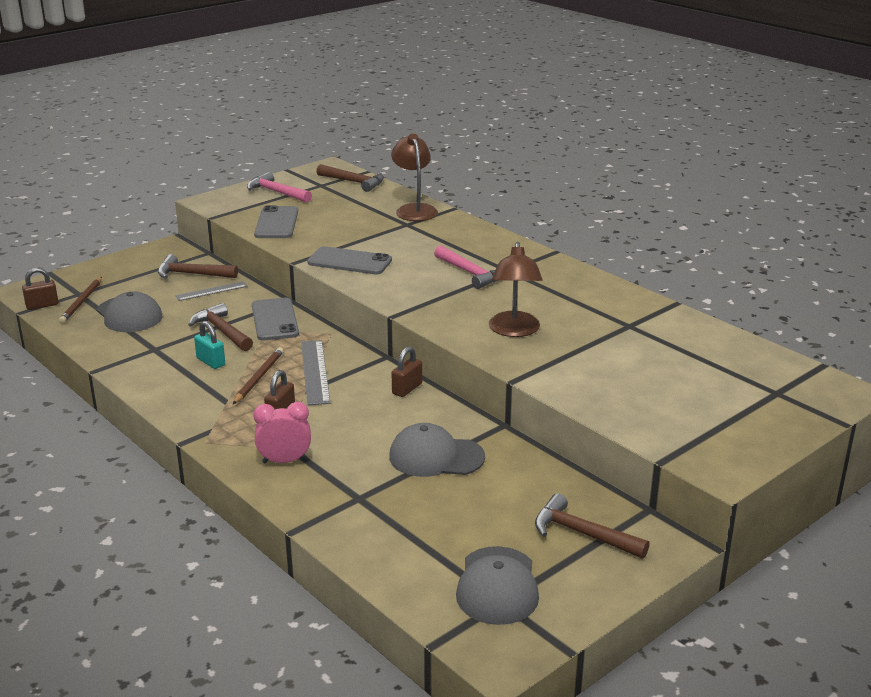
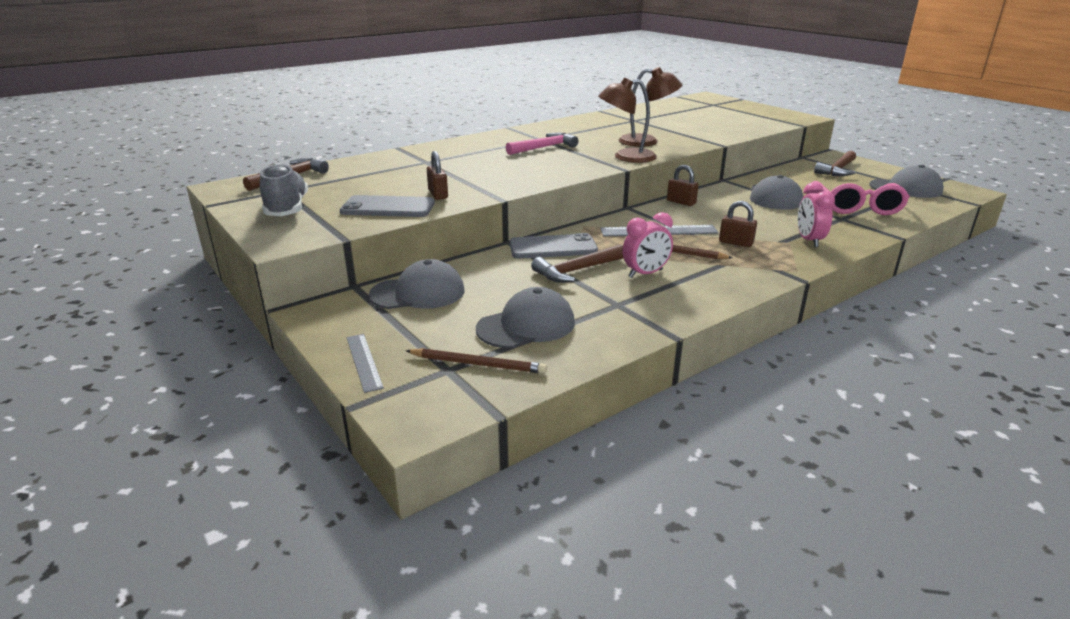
camera: 85 degrees left, 0 degrees up
(42, 305) = (479, 397): brown padlock -> brown padlock (438, 194)
(192, 274) = (418, 293): brown hammer -> grey cap
(211, 291) = (473, 279): grey ruler -> grey ruler (364, 362)
(211, 362) = (645, 274): turquoise padlock -> pink clock
(276, 192) = (287, 209): pink hammer -> grey shoe
(349, 261) = (508, 180): grey phone -> none
(404, 519) = (857, 207): none -> pink glasses
(414, 209) = (391, 158): brown lamp -> brown lamp (626, 157)

